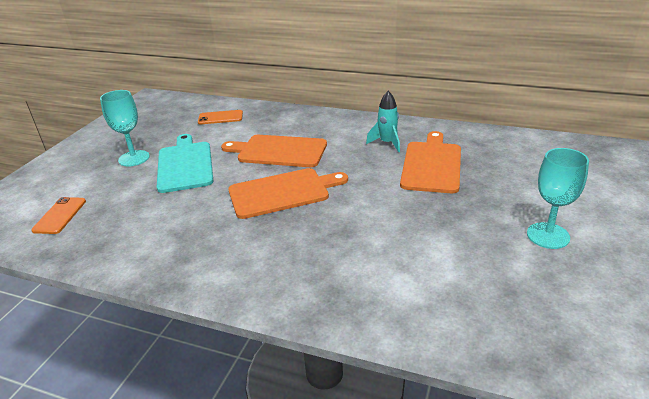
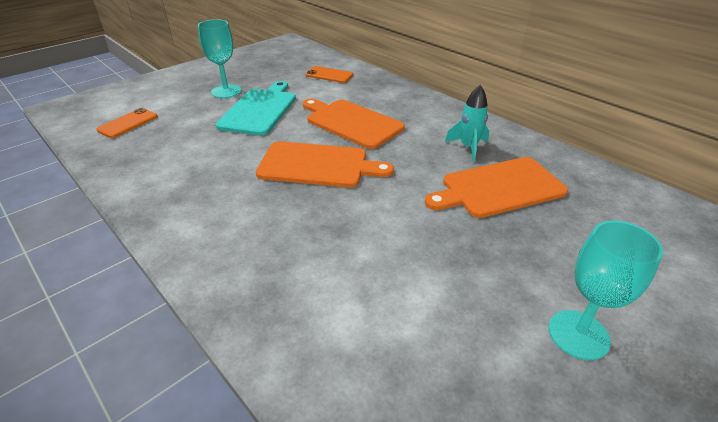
camera: 25 degrees right, 5 degrees up
(431, 165) = (499, 188): orange cutting board -> orange cutting board turned 150 degrees counterclockwise

